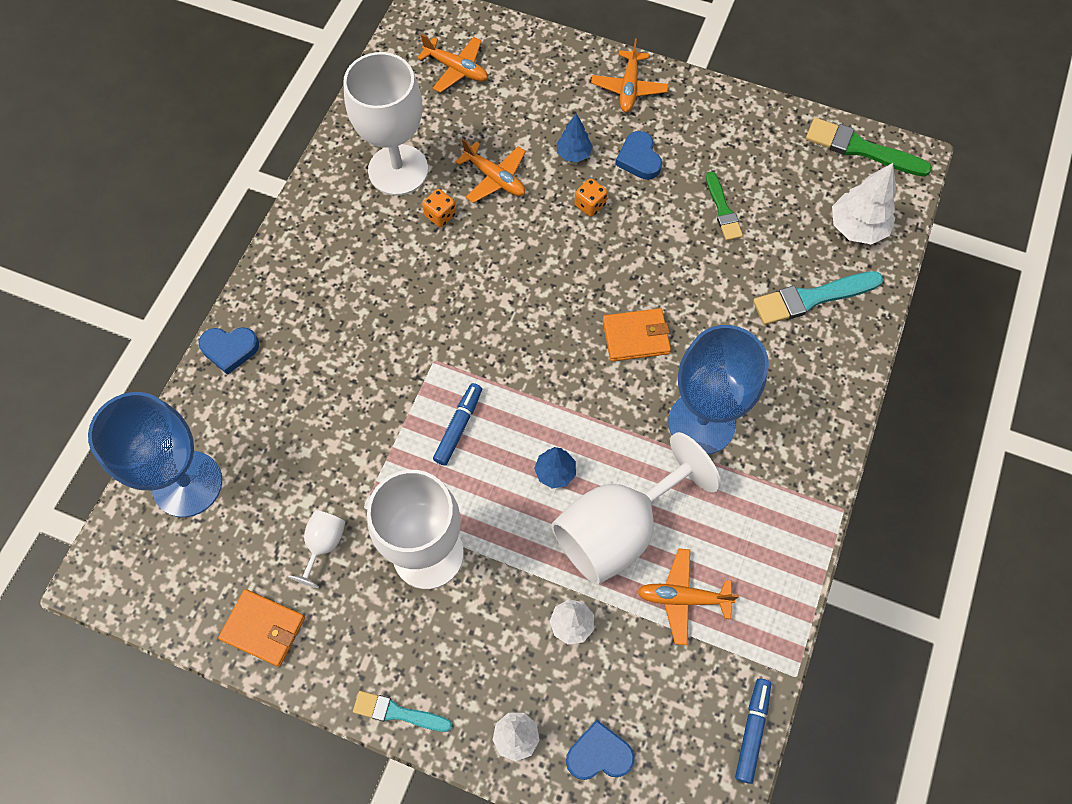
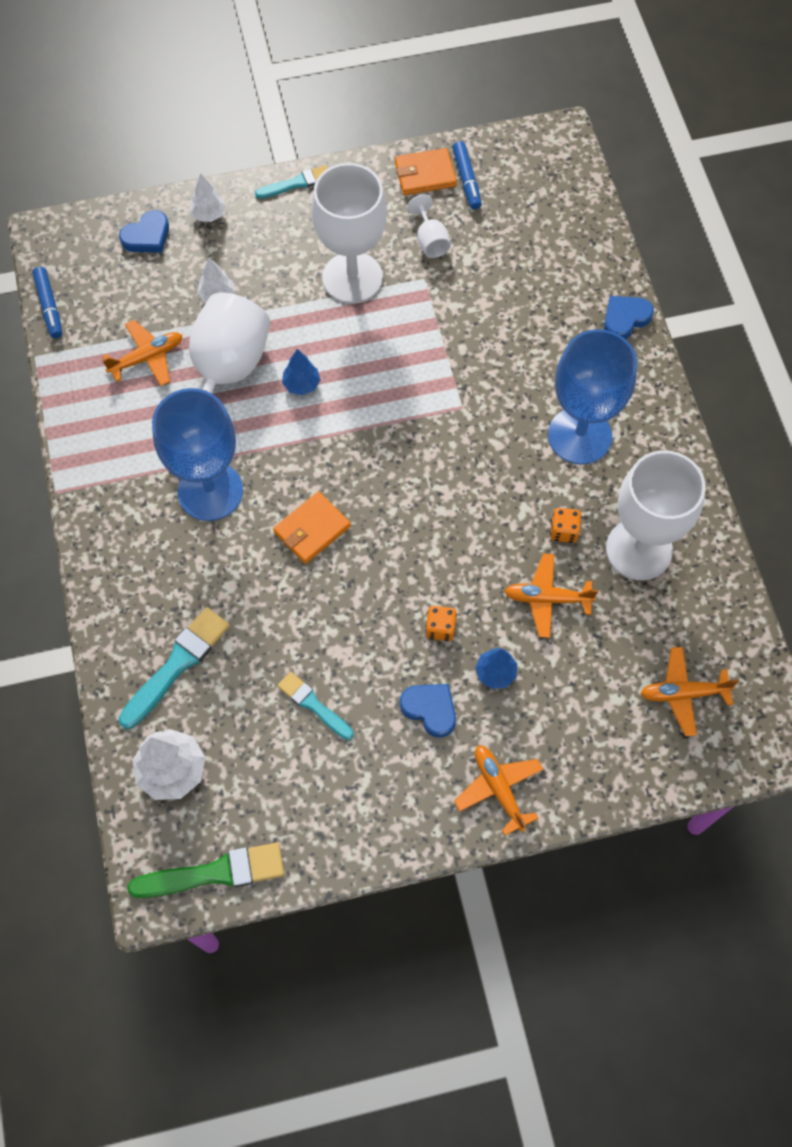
camera: 145 degrees right, 0 degrees up
(187, 484) = (560, 219): blue goblet -> blue goblet (579, 435)
(458, 426) = (401, 371): blue marker -> blue marker (466, 180)
(723, 210) = (313, 705): green brush -> turquoise brush

